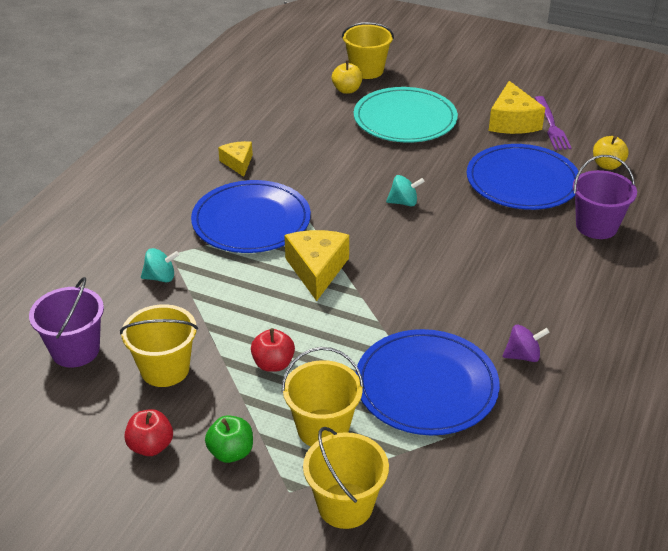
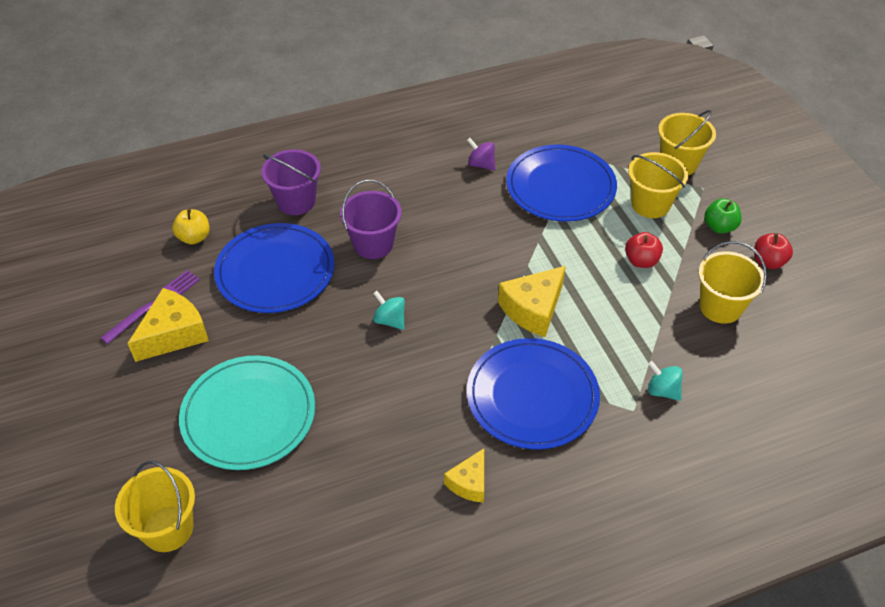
camera: 135 degrees left, 10 degrees up
(75, 350) = (779, 368): purple bucket -> purple bucket (373, 244)
(347, 90) = (234, 510): yellow apple -> none

